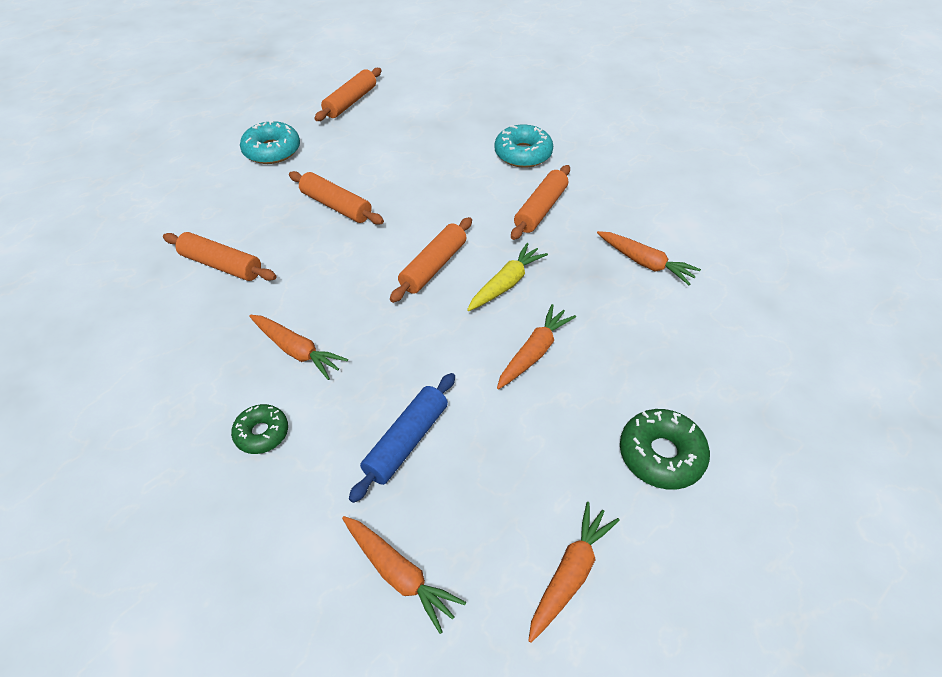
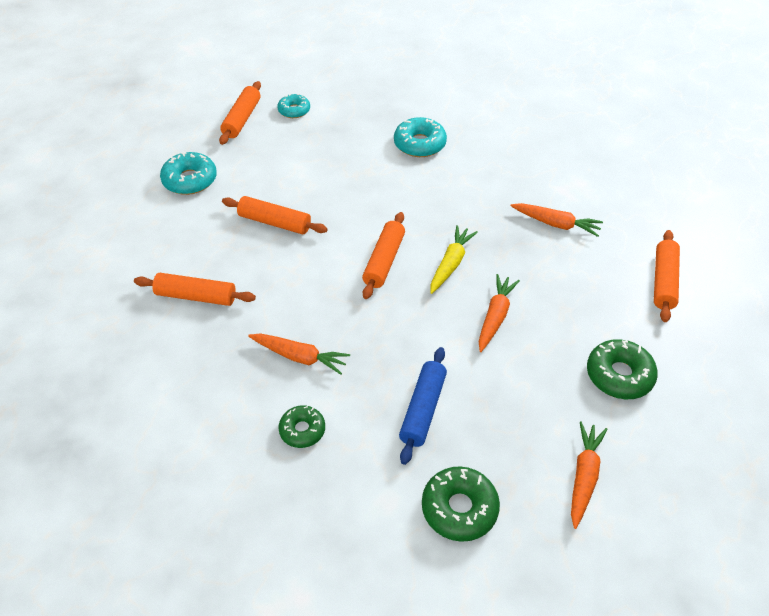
camera: 15 degrees left, 0 degrees up
(399, 574) = (459, 508): orange carrot -> green donut
(406, 102) = (294, 110): none -> turquoise donut
(541, 209) = (454, 193): orange rolling pin -> orange rolling pin (664, 281)

